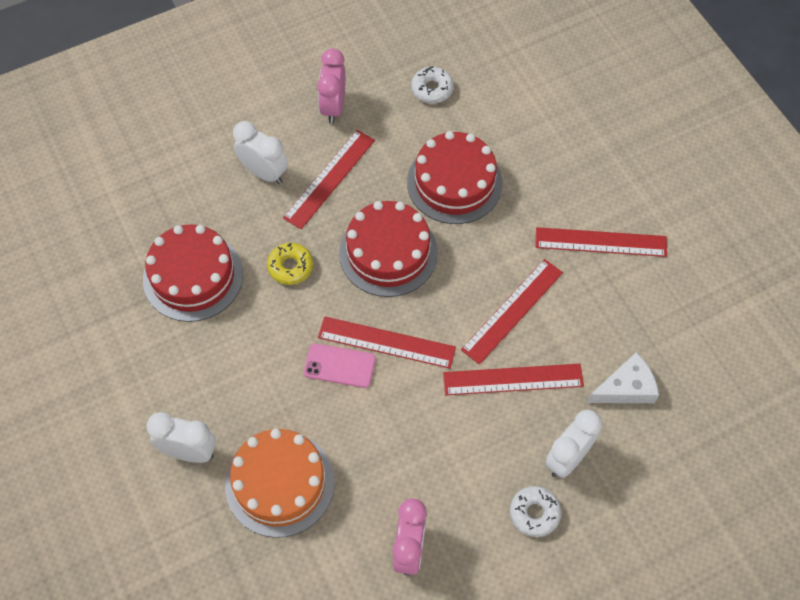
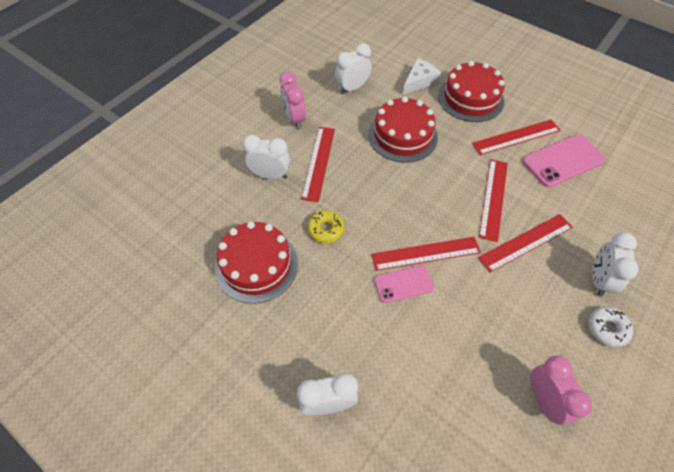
camera: 25 degrees left, 5 degrees down
(280, 483) = (415, 395): orange cake -> none
(388, 252) = (388, 194): red cake -> red cake (470, 98)
(432, 89) = (352, 88): white donut -> white clock
(626, 388) = (598, 217): white cheese -> white cheese (419, 81)
(638, 298) = (563, 161): none -> pink phone

